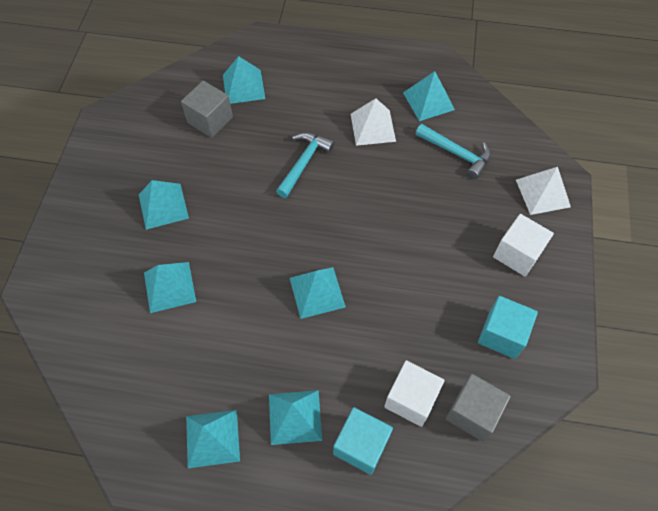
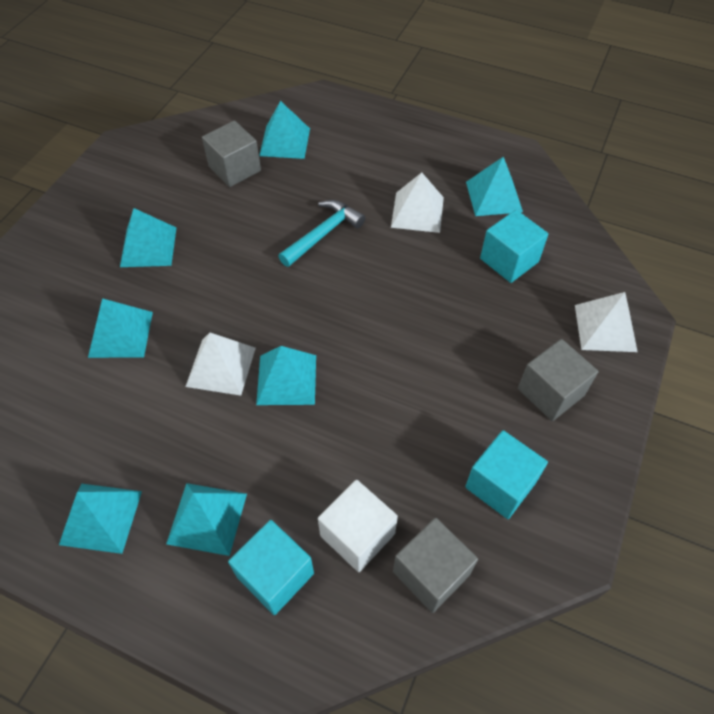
camera: 15 degrees right, 5 degrees down
(261, 294) = (221, 367): none -> white pyramid
(456, 153) = (509, 260): turquoise hammer -> turquoise cube
(517, 254) = (550, 392): white cube -> grey cube

